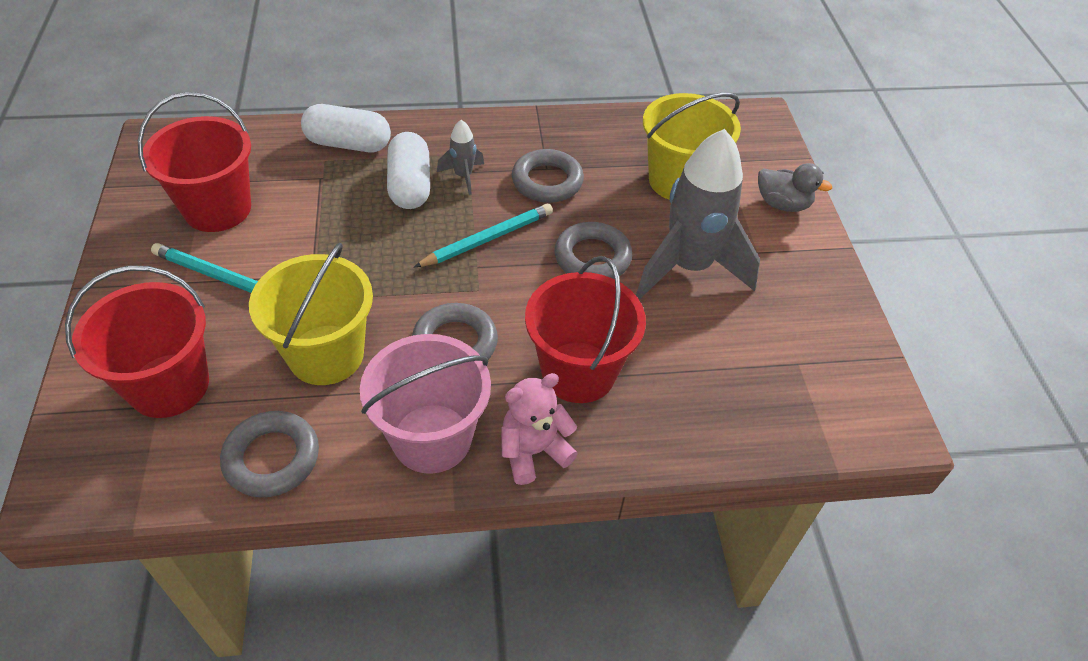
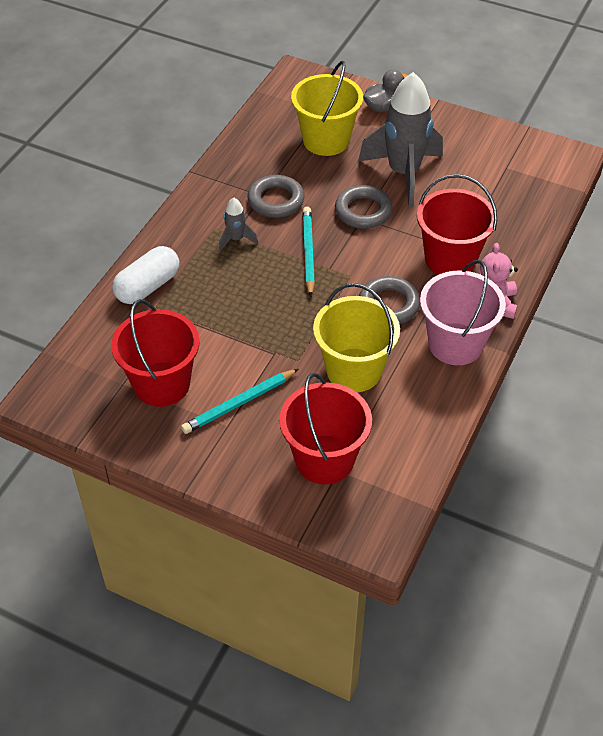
camera: 55 degrees left, 0 degrees up
(272, 458) = (421, 424): grey ring -> none
(410, 185) = (223, 270): white capsule -> none

